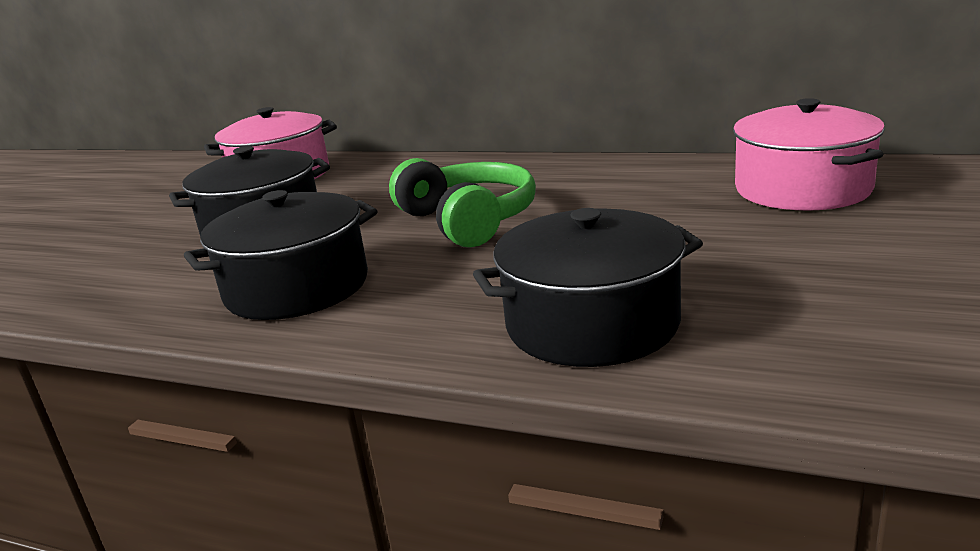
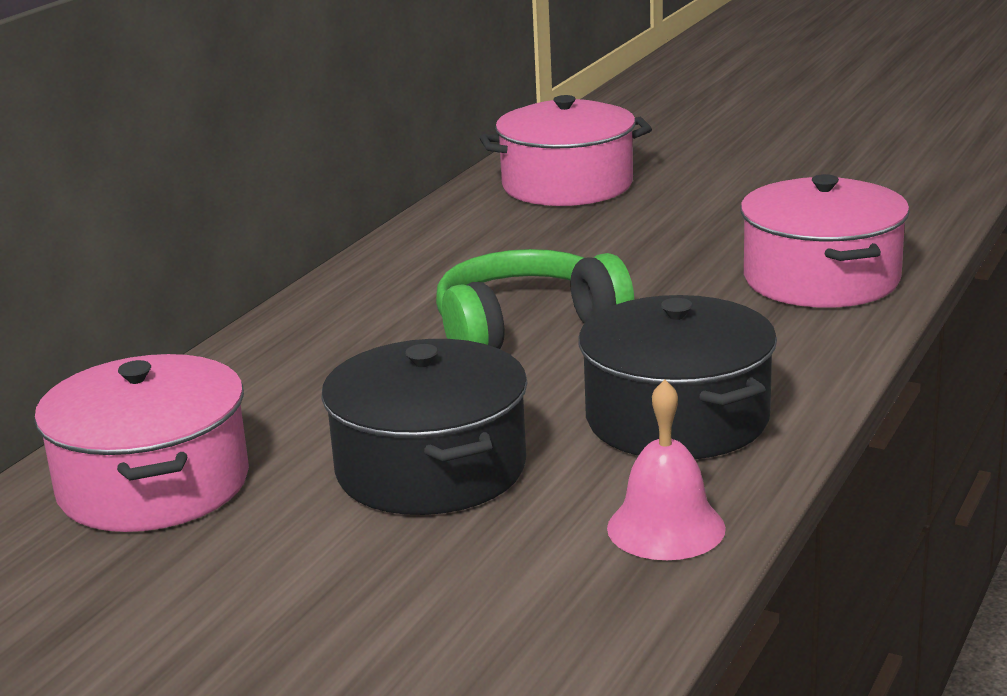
camera: 85 degrees left, 0 degrees up
(141, 300) = (666, 528): none -> pink bell
(592, 323) = (821, 279): black pot -> pink pot

